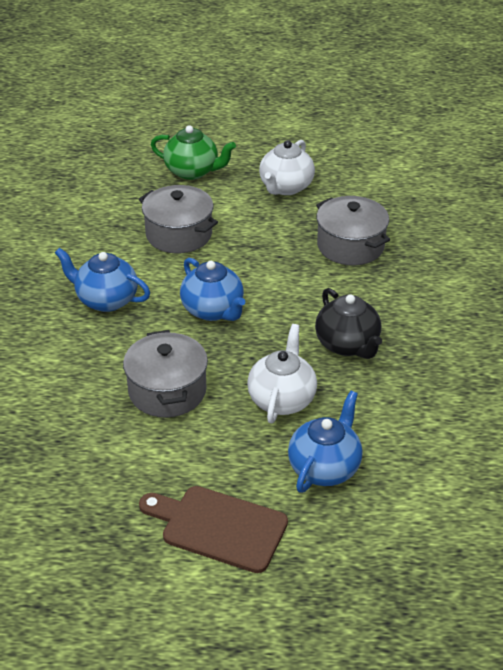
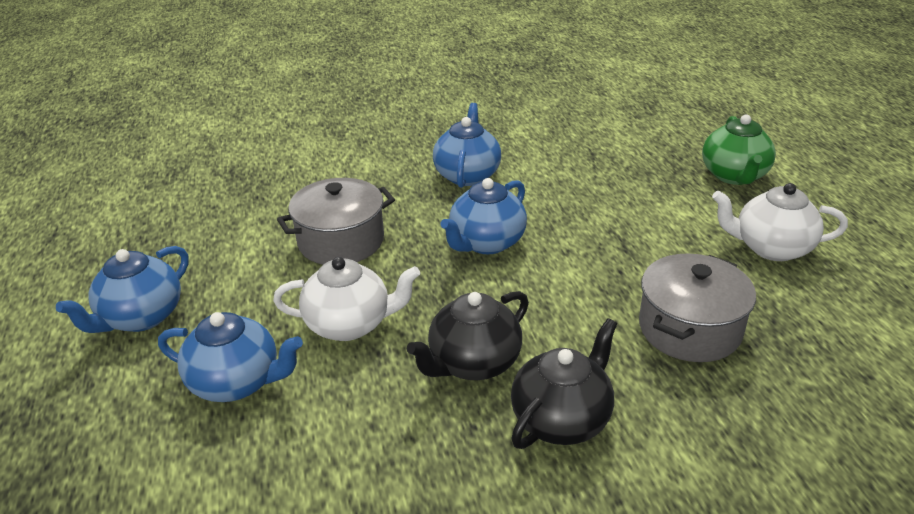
camera: 75 degrees right, 5 degrees down
(179, 234) = (606, 192): grey pot -> none
(218, 527) = (141, 317): brown cutting board -> blue teapot
(410, 318) = (562, 419): none -> black teapot

